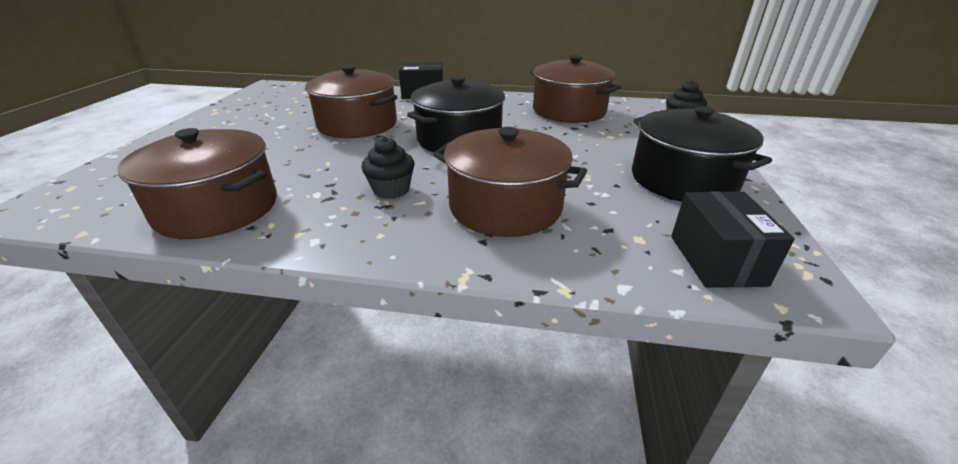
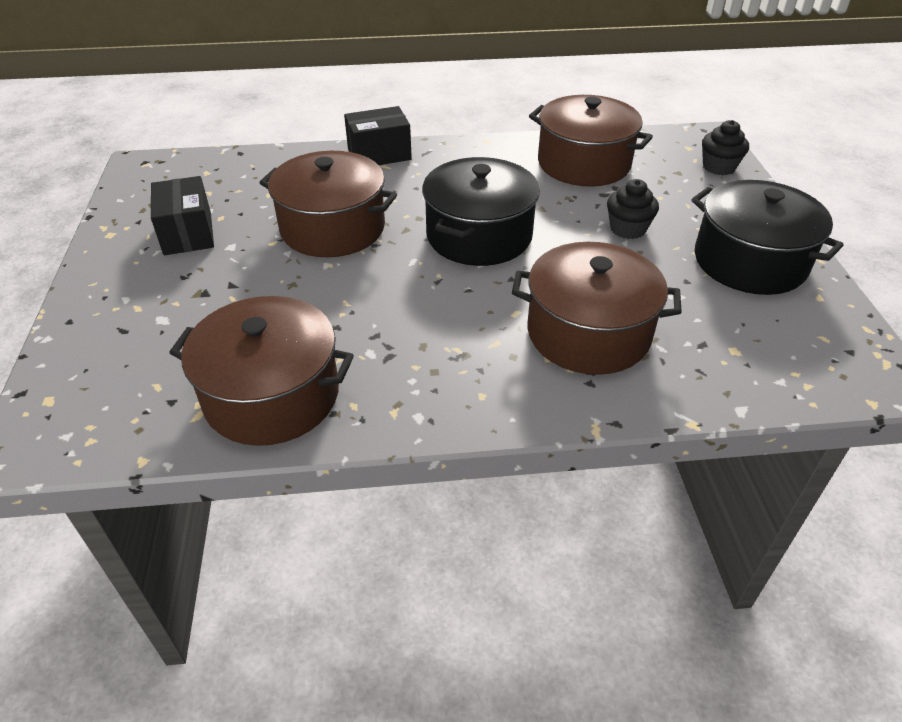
camera: 15 degrees left, 10 degrees up
(391, 190) = (452, 331): black cupcake -> black cupcake (628, 229)
(716, 260) = (809, 362): black box -> black box (188, 233)

